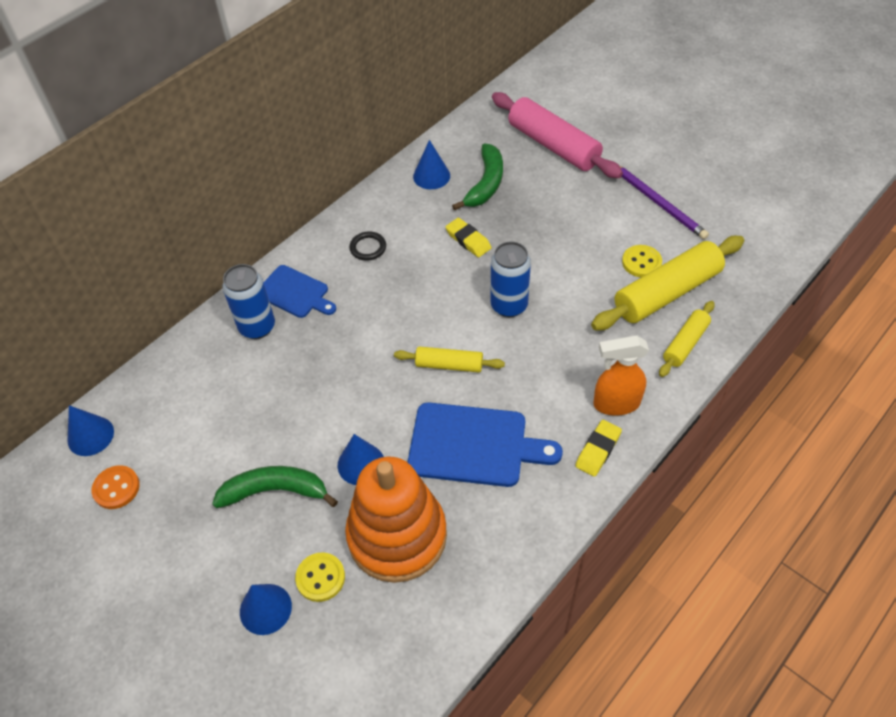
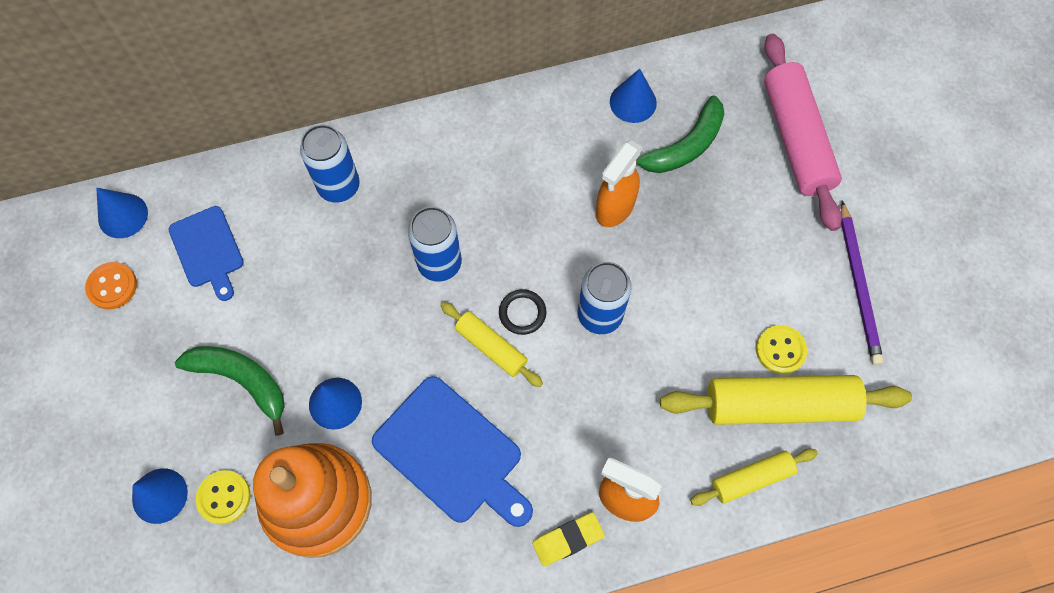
camera: 30 degrees right, 15 degrees up
(295, 293) = (399, 167): blue cutting board -> blue cutting board (208, 250)
(368, 248) = (506, 156): black ring -> black ring (522, 313)
(371, 335) = (439, 263): none -> blue can
(468, 240) = (614, 208): yellow eraser -> orange spray bottle

